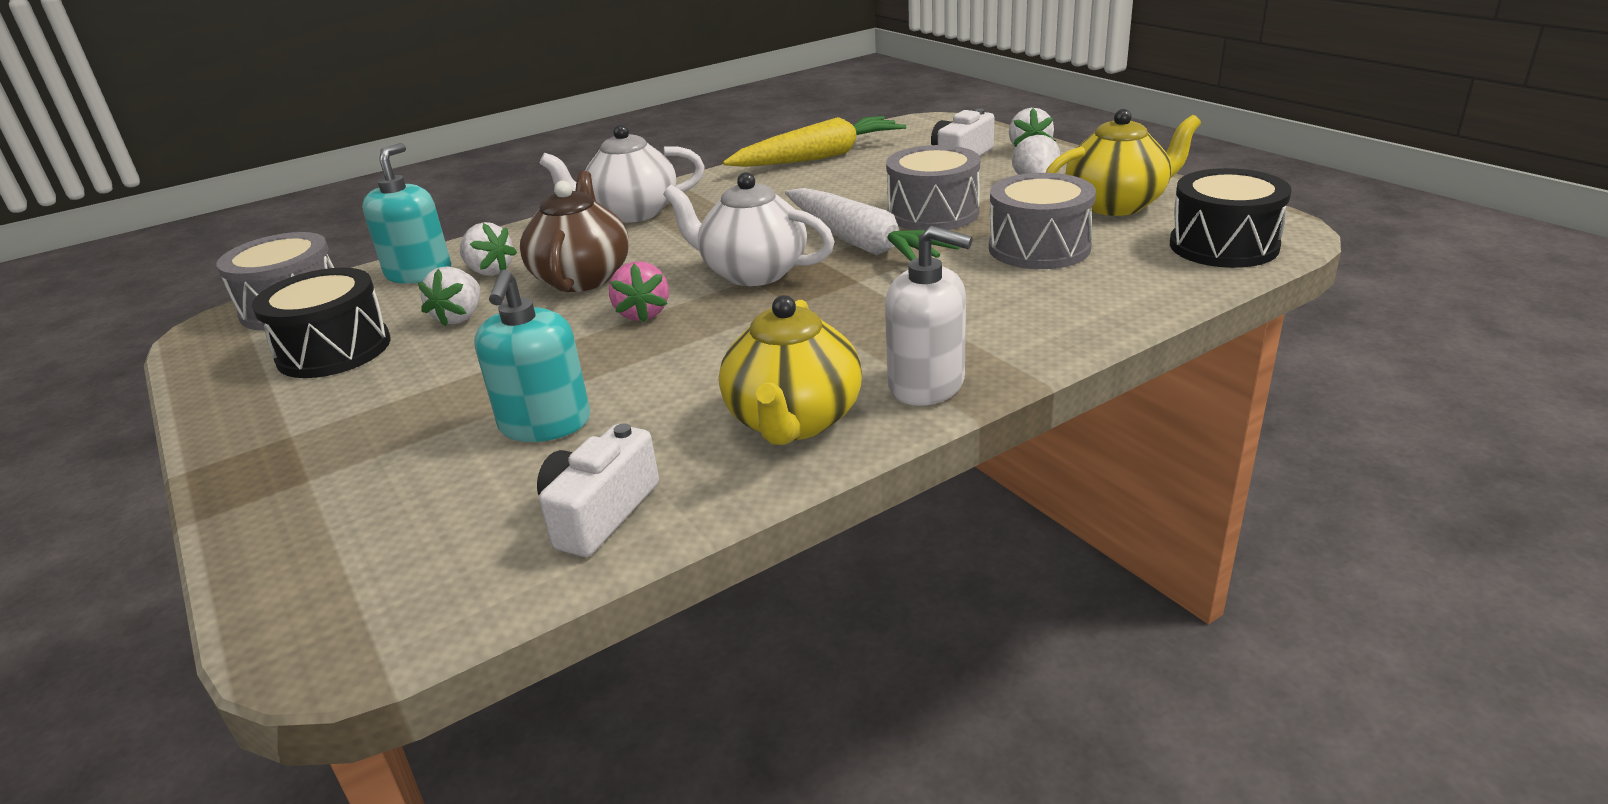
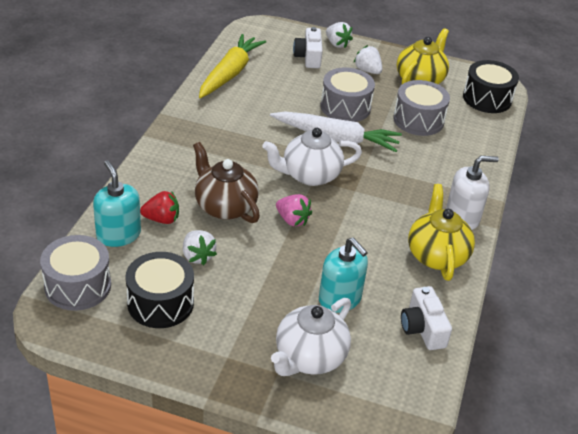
camera: 45 degrees left, 10 degrees up
(489, 271) = (162, 219): white strawberry -> red strawberry
(632, 213) = (180, 149): white teapot -> white teapot (309, 357)
(793, 421) = (436, 255): yellow teapot -> yellow teapot turned 150 degrees counterclockwise

